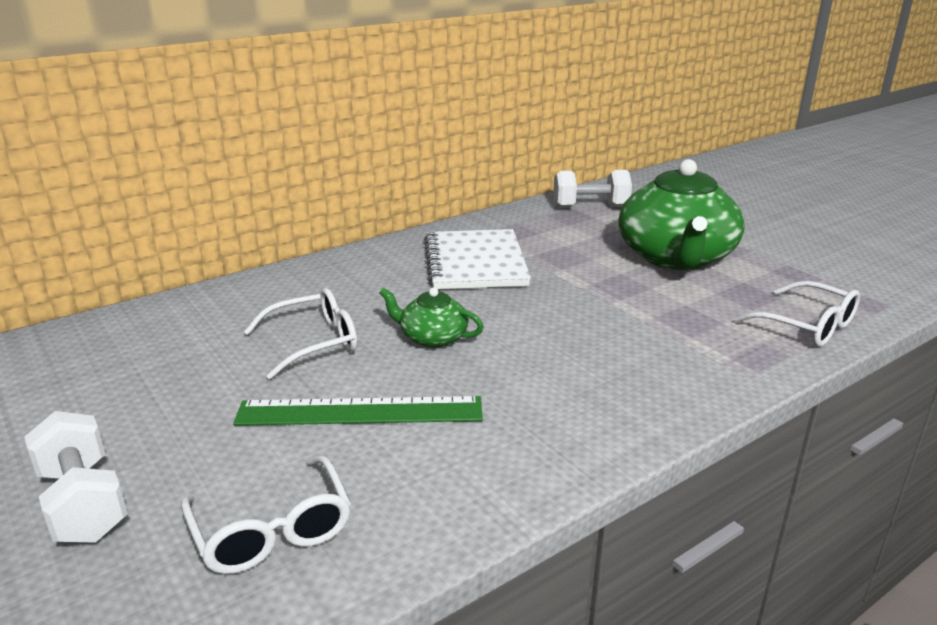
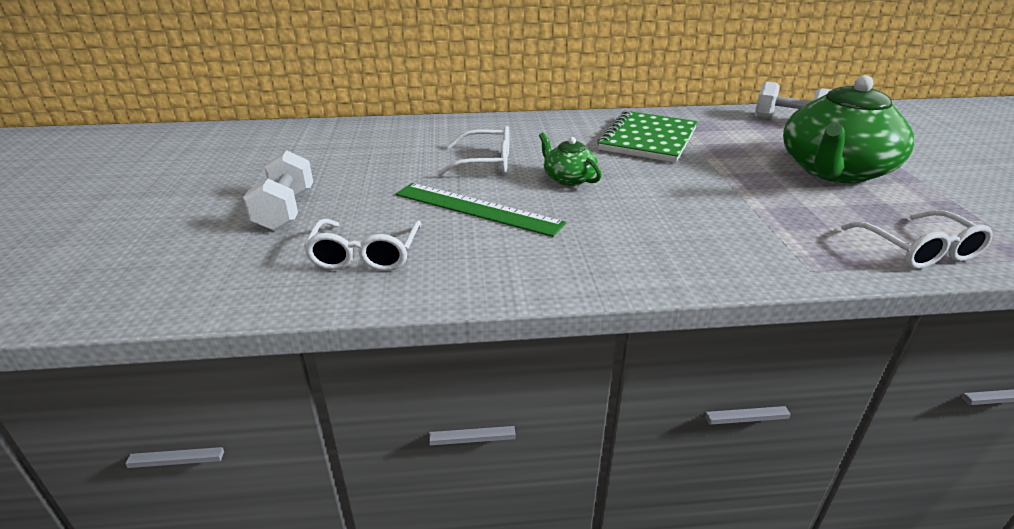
camera: 30 degrees right, 5 degrees up
(475, 263) = (648, 139): white notebook -> green notebook

